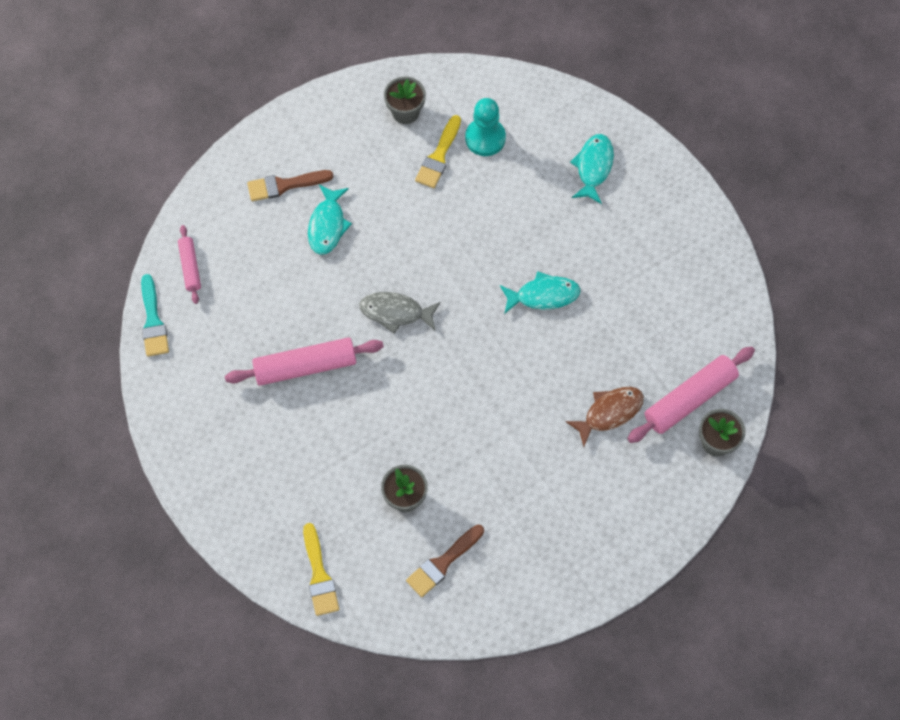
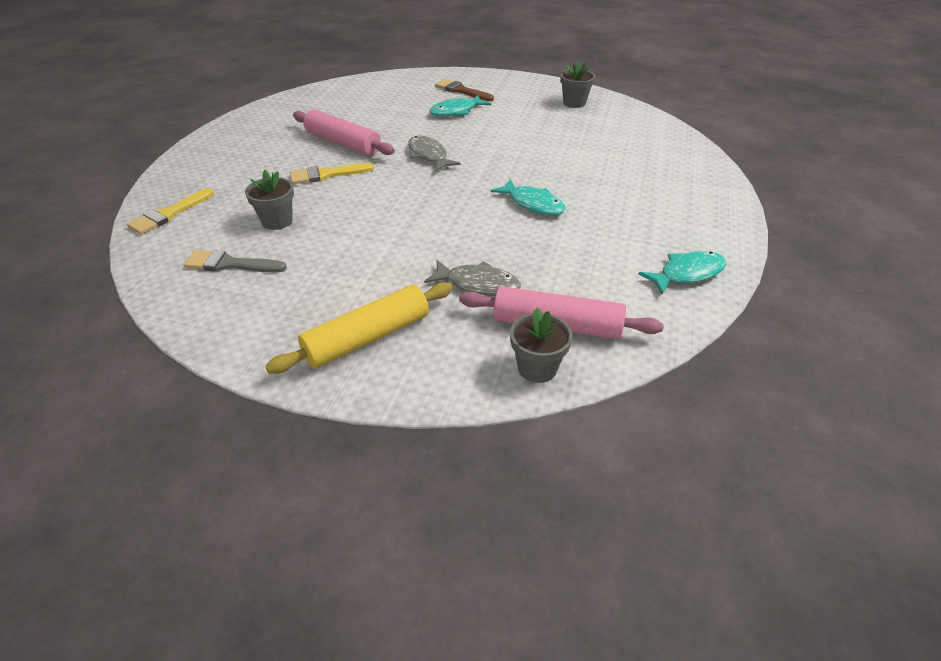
camera: 50 degrees right, 25 degrees down
(153, 321) = (314, 91): turquoise brush -> none
(190, 267) = (365, 88): pink rolling pin -> none
(438, 156) = (565, 124): yellow brush -> yellow brush (326, 175)
(443, 563) = (230, 264): brown brush -> grey brush
(485, 138) = (608, 132): turquoise pawn -> none
(593, 167) = (668, 178): turquoise fish -> turquoise fish (687, 274)
(608, 520) = (367, 337): none -> yellow rolling pin
(609, 413) = (478, 284): brown fish -> grey fish

